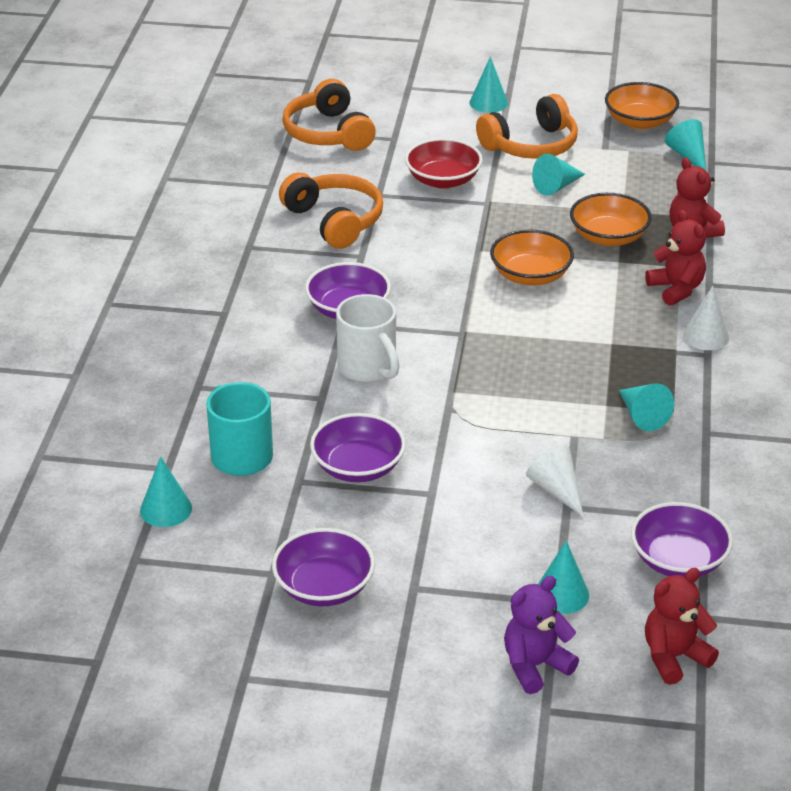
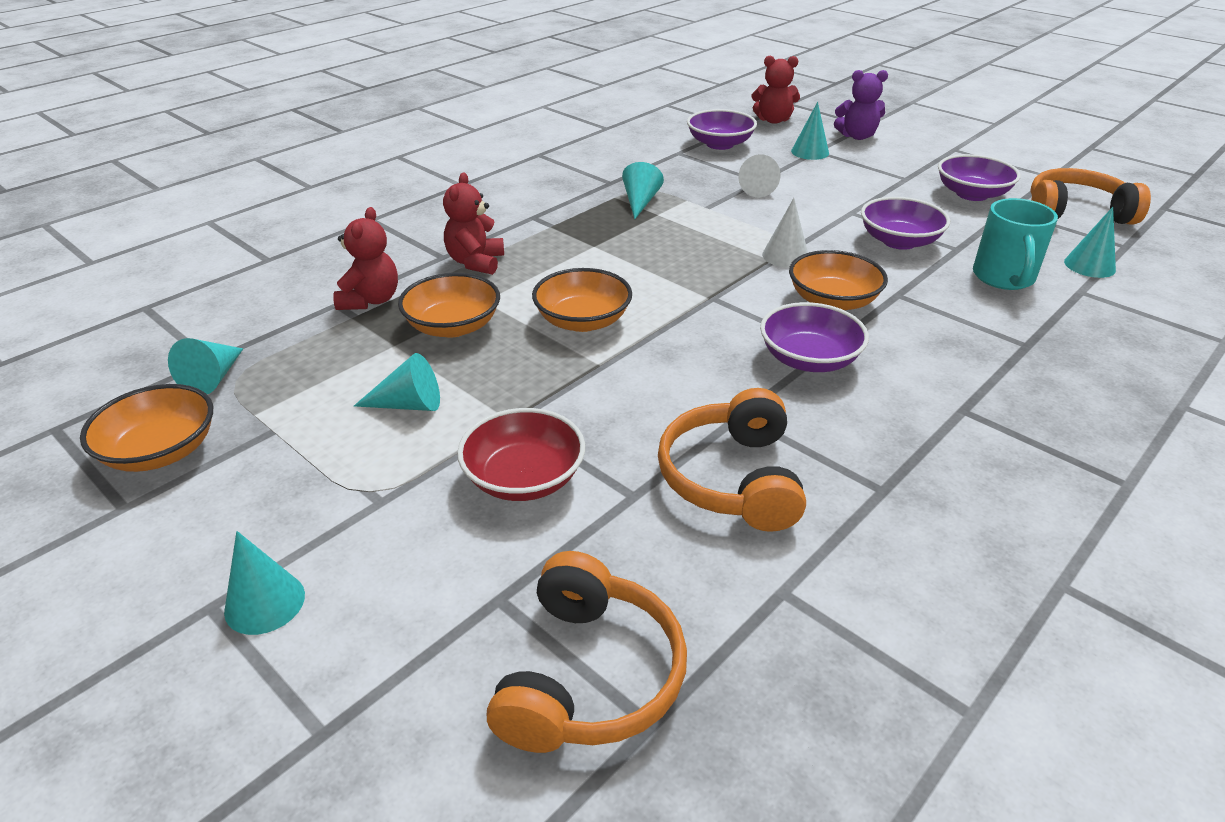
camera: 145 degrees left, 0 degrees up
(368, 368) = (832, 301): white mug -> orange bowl
(531, 145) = (341, 480): orange headphones -> orange headphones (1076, 212)
(706, 336) = (513, 226): white cone -> white cone (785, 256)

